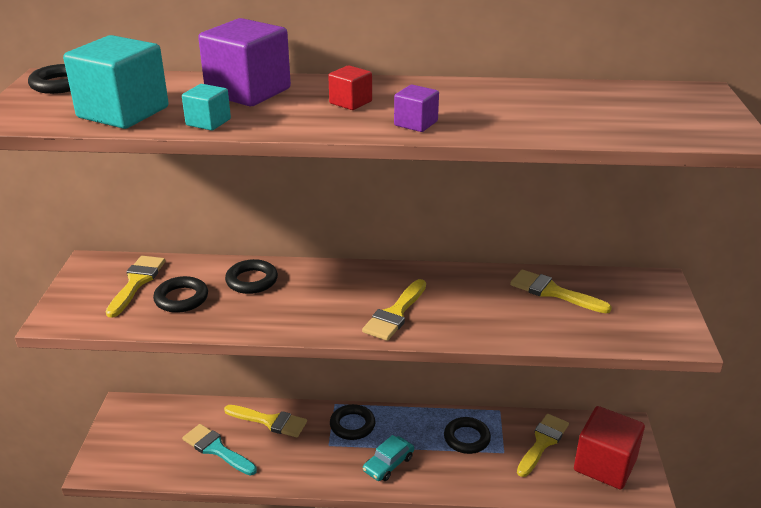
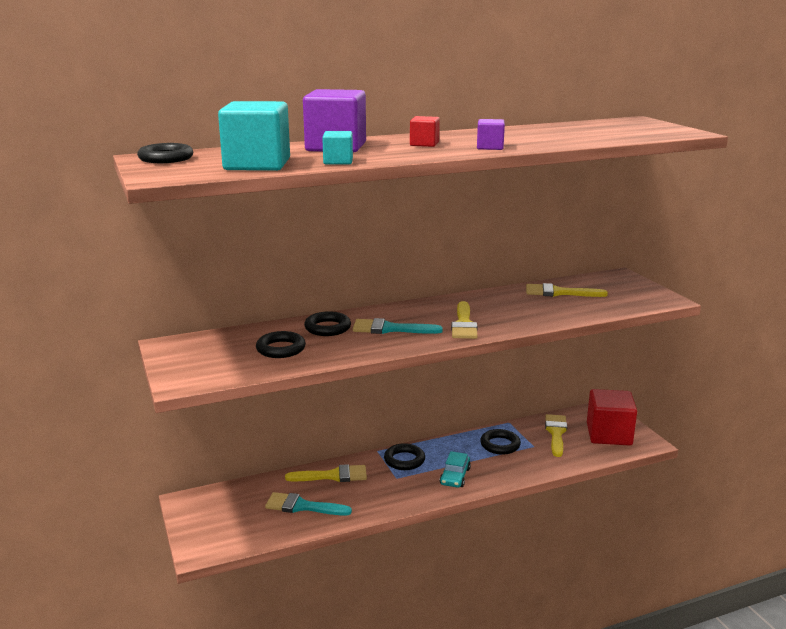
camera: 25 degrees left, 10 degrees down
(137, 282) = (227, 347): yellow brush -> none
(311, 299) = (390, 329): none -> turquoise brush

